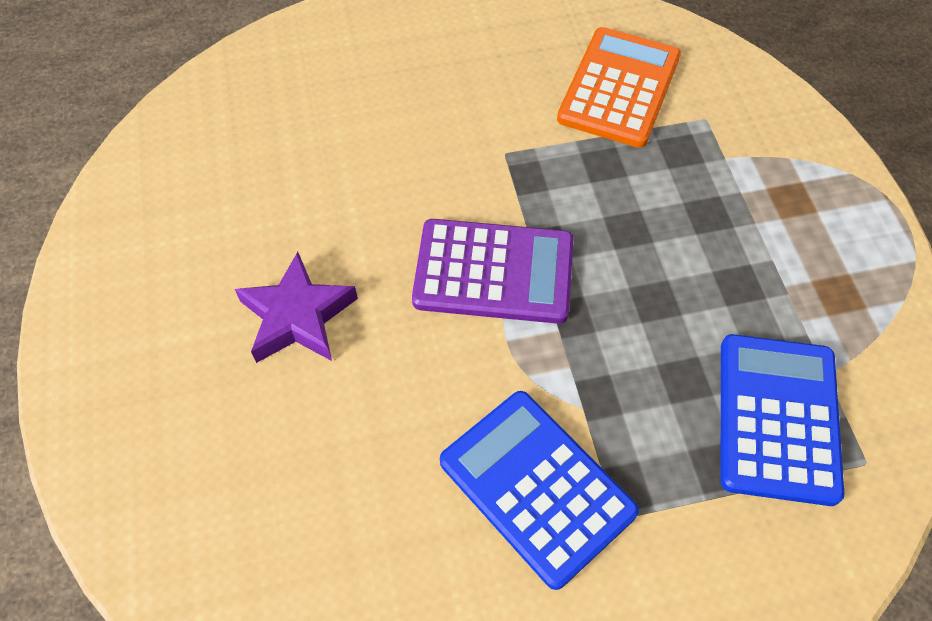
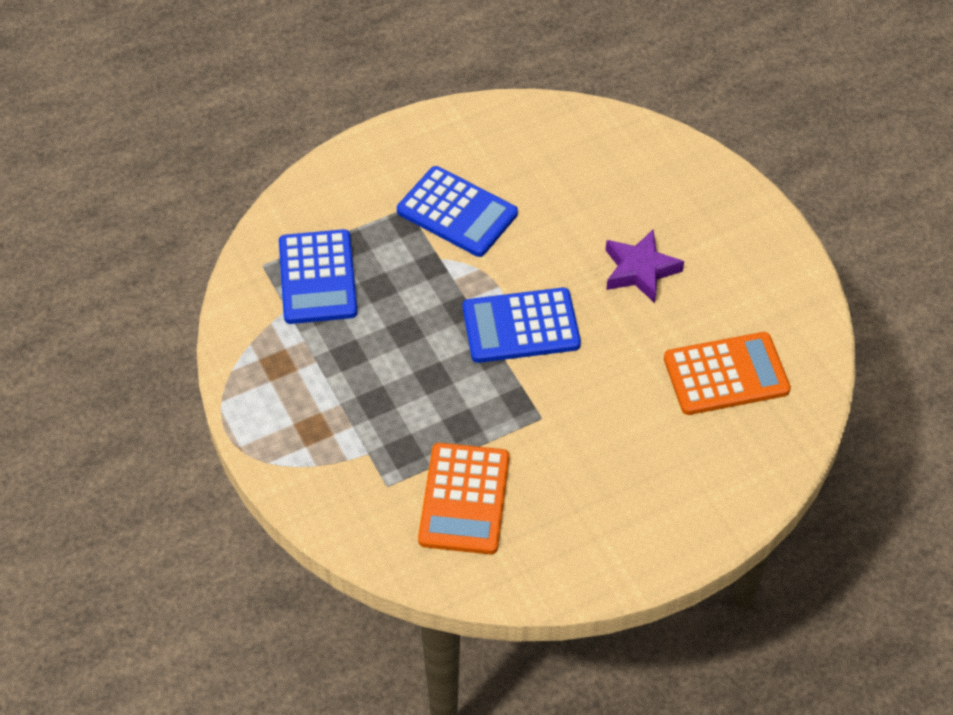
camera: 165 degrees right, 5 degrees down
(262, 154) = (726, 374): none -> orange calculator
(493, 272) = (521, 326): purple calculator -> blue calculator

